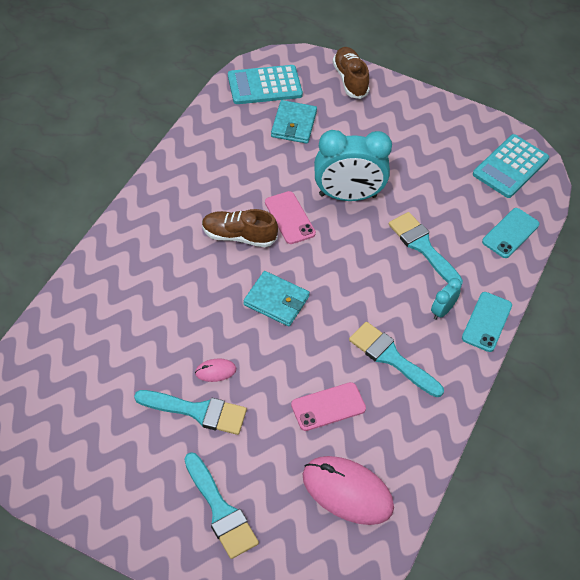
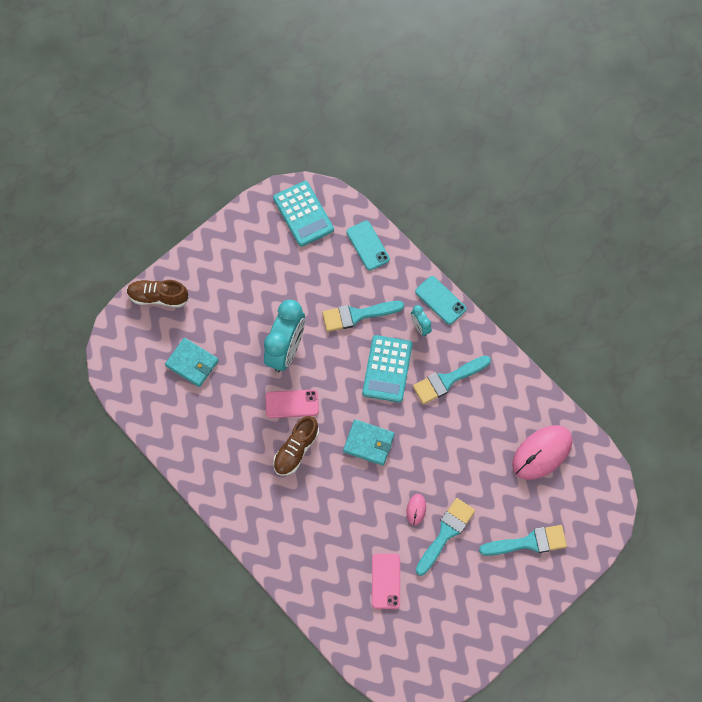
camera: 65 degrees left, 15 degrees up
(264, 85) = (136, 371): turquoise calculator -> turquoise calculator (387, 369)
(276, 301) = (368, 443): turquoise wallet -> turquoise wallet turned 60 degrees clockwise
(328, 406) = (472, 440): pink phone -> pink phone (385, 581)

